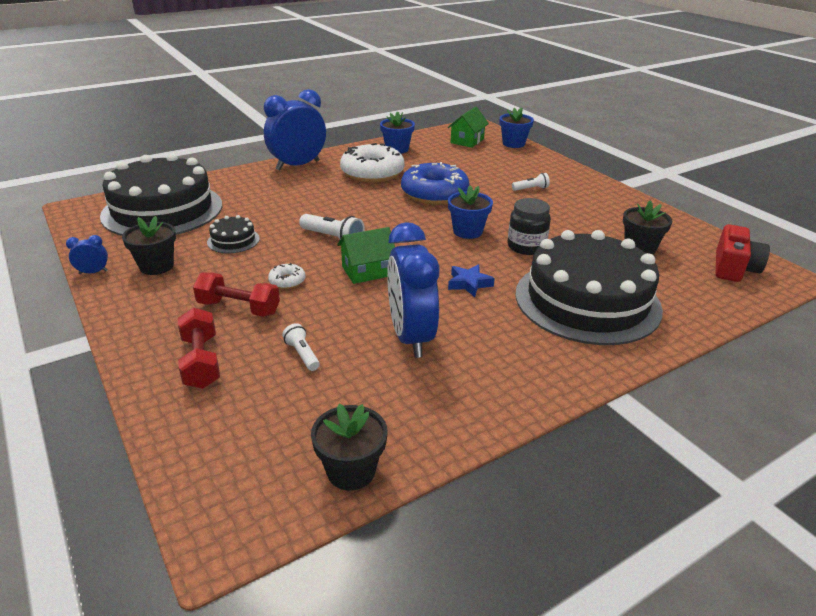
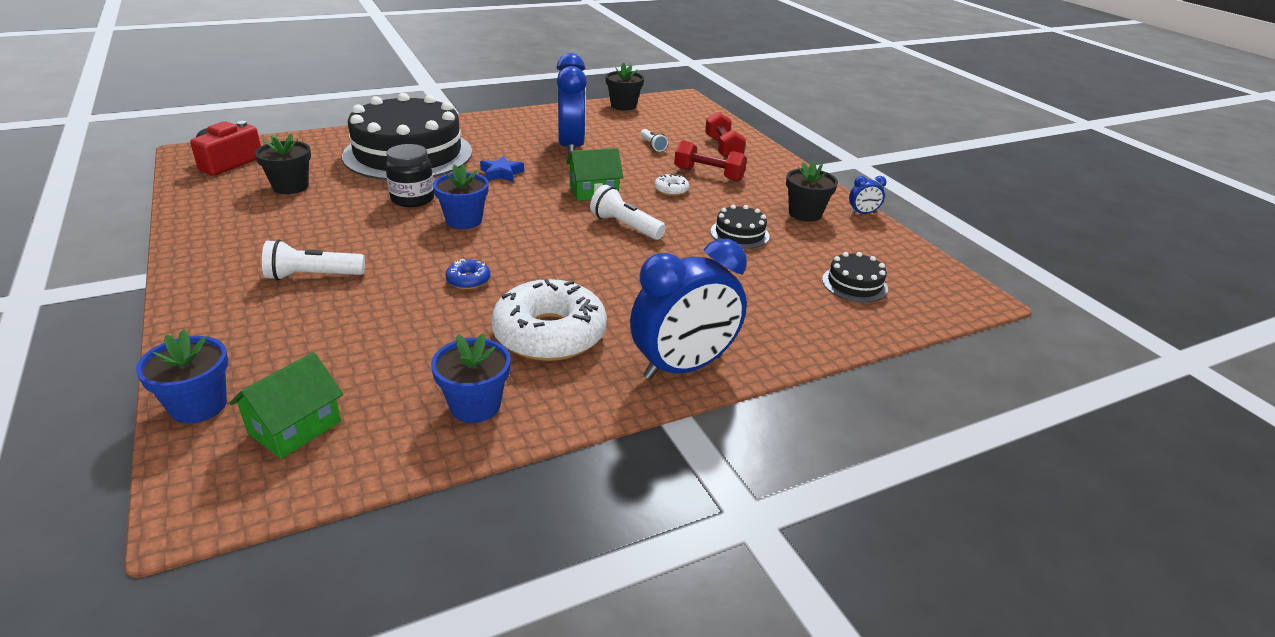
camera: 175 degrees left, 0 degrees up
(162, 210) = (854, 284): black cake -> black cake, size x0.41
(434, 193) = (468, 280): blue donut -> blue donut, size x0.42
(531, 189) = (313, 276): white flashlight -> white flashlight, size x1.61

